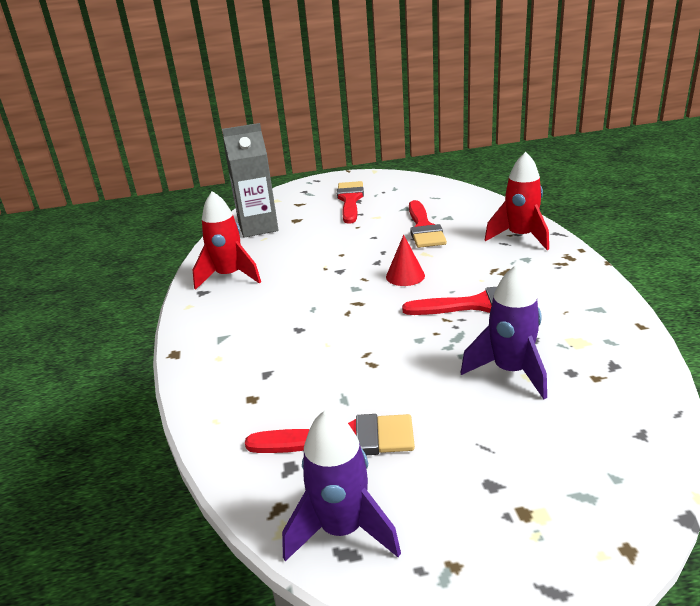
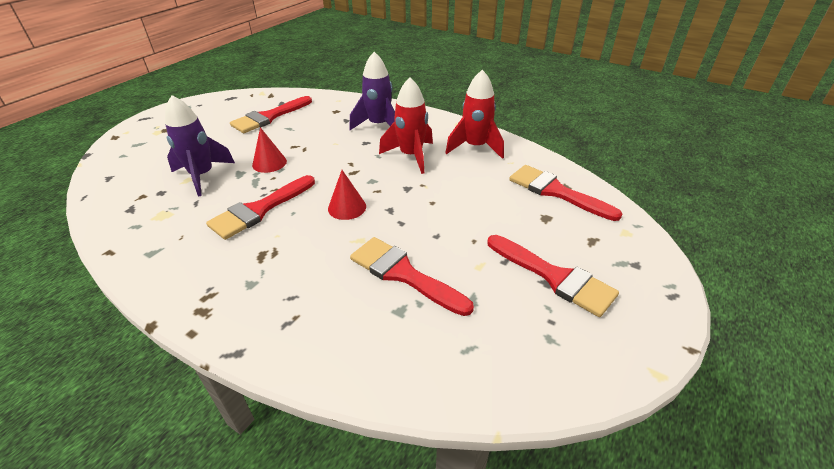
camera: 130 degrees right, 10 degrees up
(258, 227) = (556, 191): grey carton -> red brush
(342, 530) = (238, 100): purple rocket -> purple rocket (379, 125)
(422, 352) = (269, 163): none -> red cone
(520, 237) = (278, 317): red rocket -> red rocket (411, 156)

